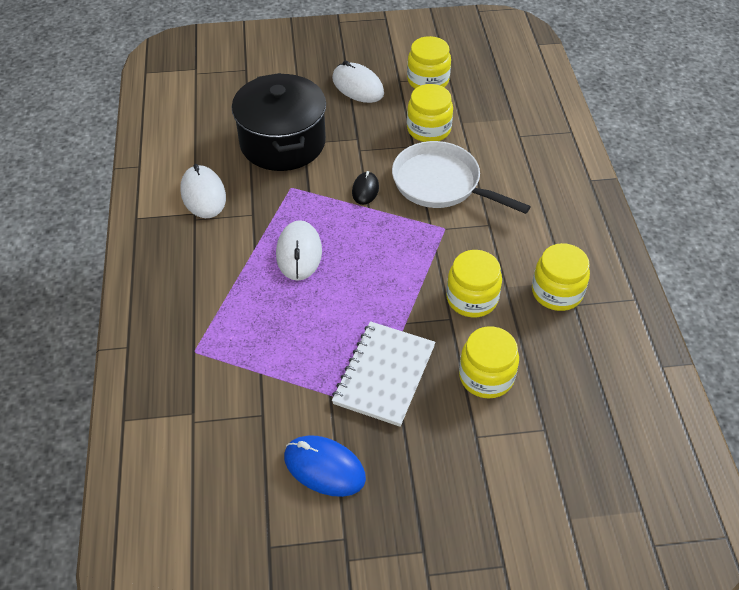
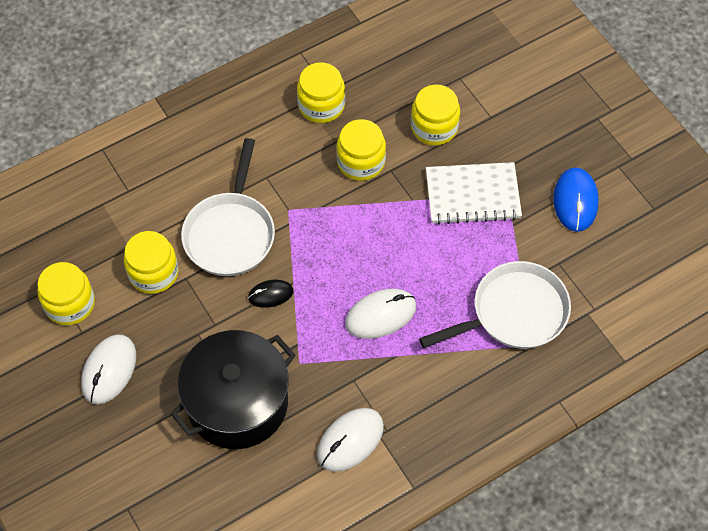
camera: 115 degrees left, 10 degrees up
(235, 351) = (513, 313): none -> white pan

